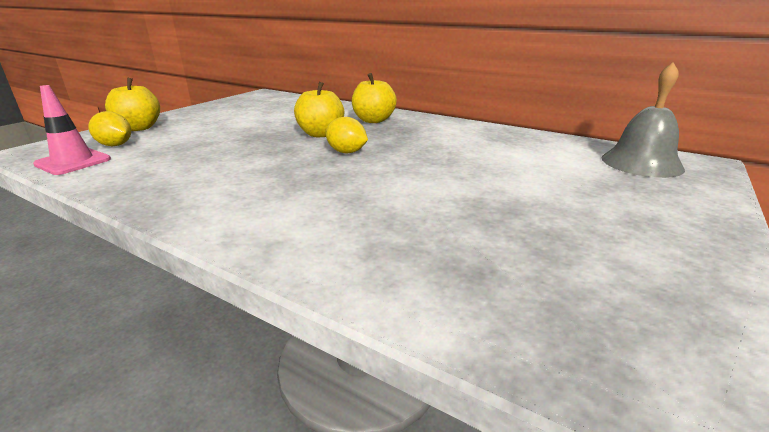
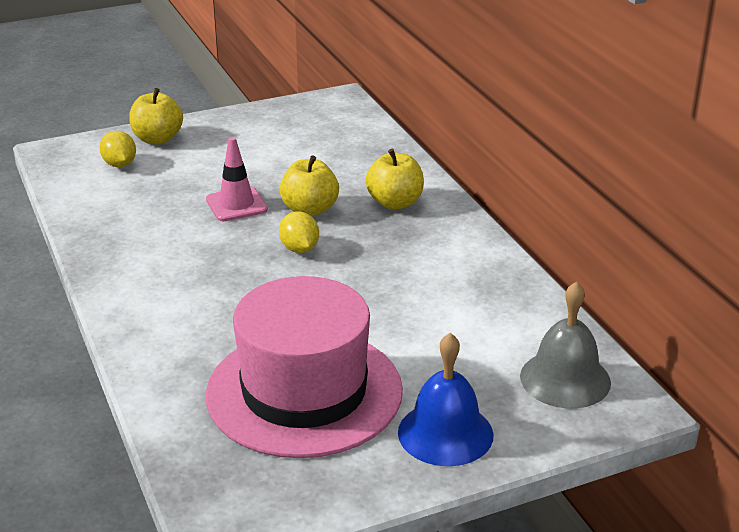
camera: 35 degrees right, 5 degrees up
(73, 162) = (75, 180): pink traffic cone -> pink traffic cone (236, 204)
(515, 231) = (304, 392): none -> pink hat
(662, 216) = (445, 433): none -> blue bell

